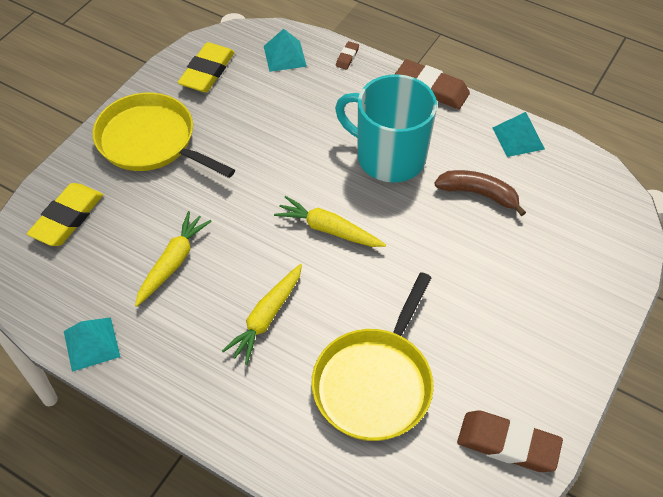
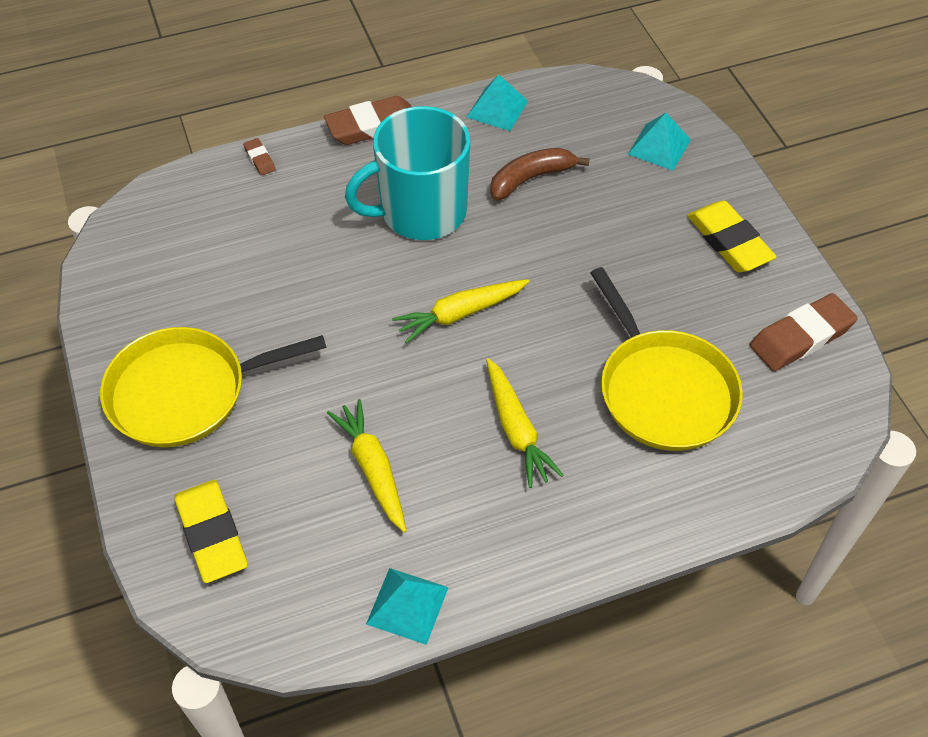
camera: 50 degrees left, 0 degrees up
(207, 71) = (142, 283): yellow eraser -> yellow eraser (729, 241)
(285, 56) = (198, 205): turquoise pyramid -> turquoise pyramid (659, 146)

